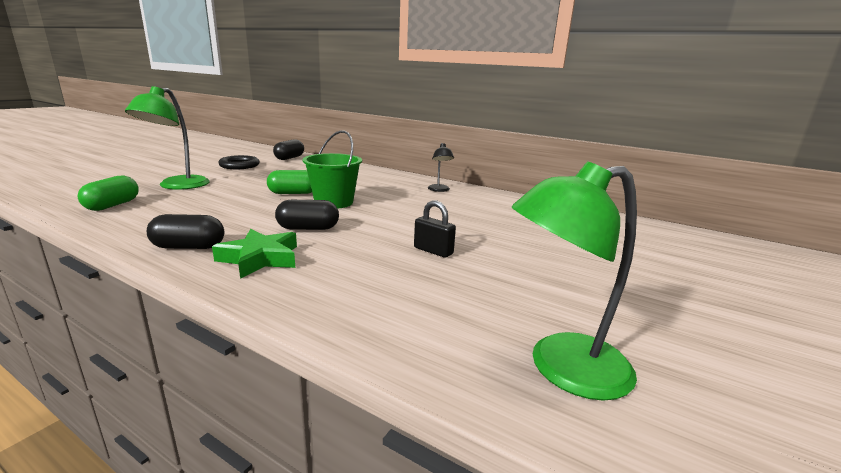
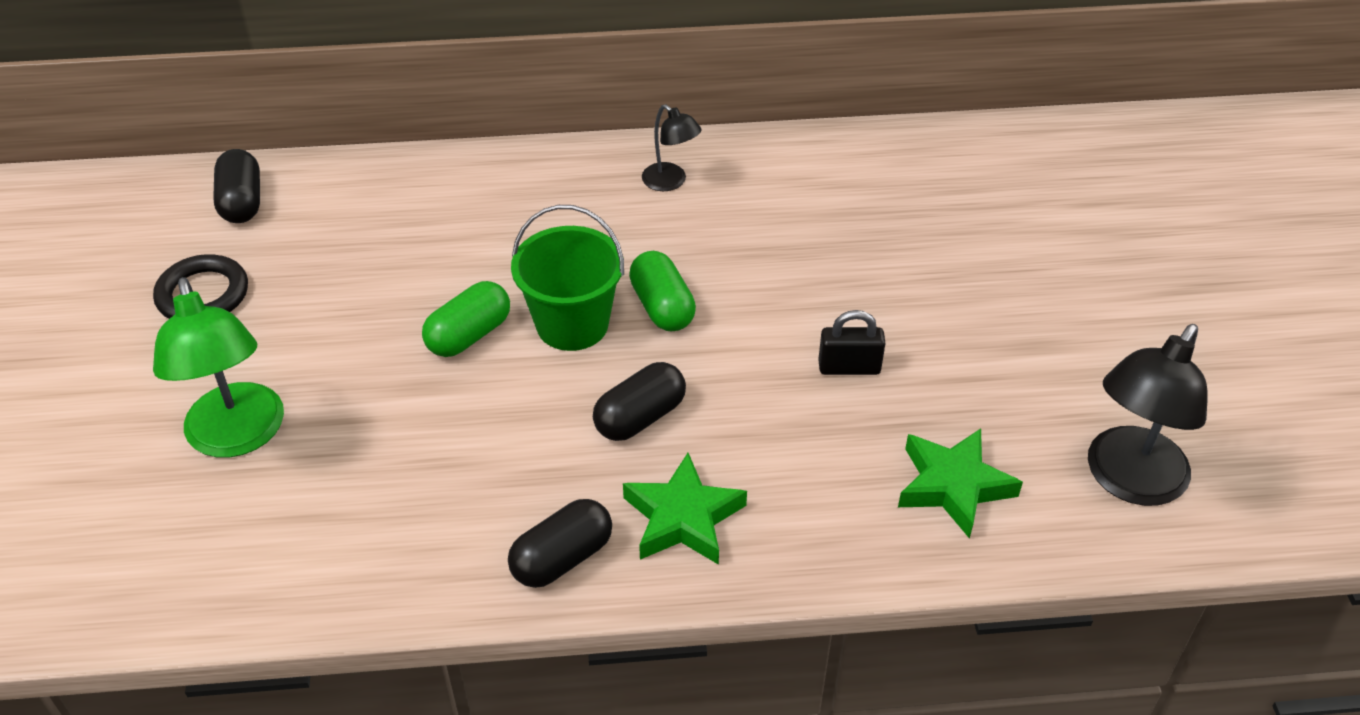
camera: 35 degrees left, 25 degrees up
(112, 205) = (256, 555): green capsule -> green capsule (662, 307)
(420, 311) = (953, 486): none -> green star
(562, 369) = (1128, 481): green lamp -> black lamp

